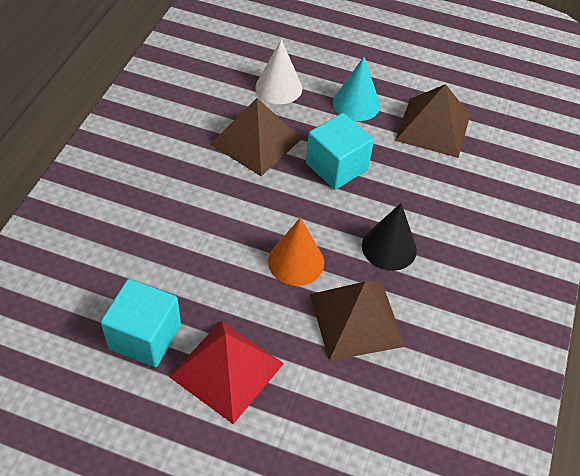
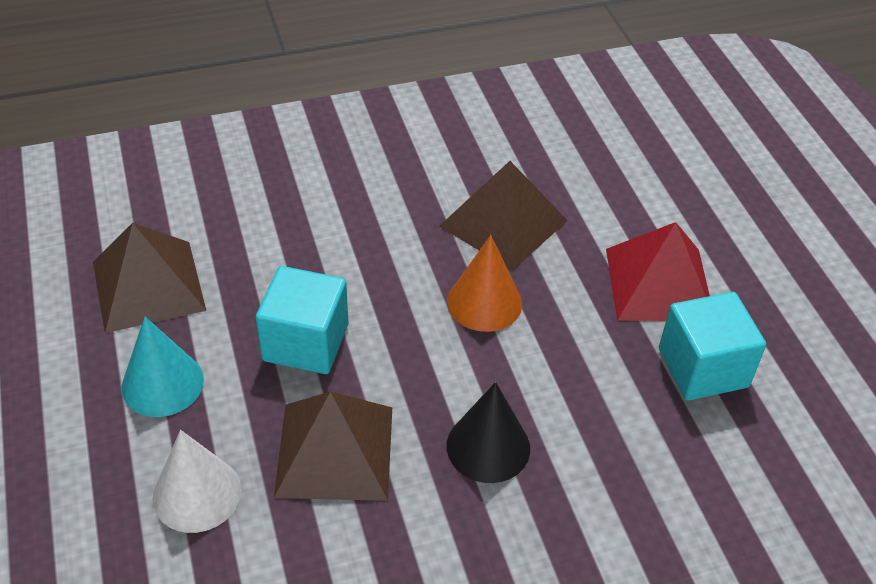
camera: 125 degrees left, 5 degrees down
(389, 247) = (388, 240): black cone -> black cone (488, 446)

